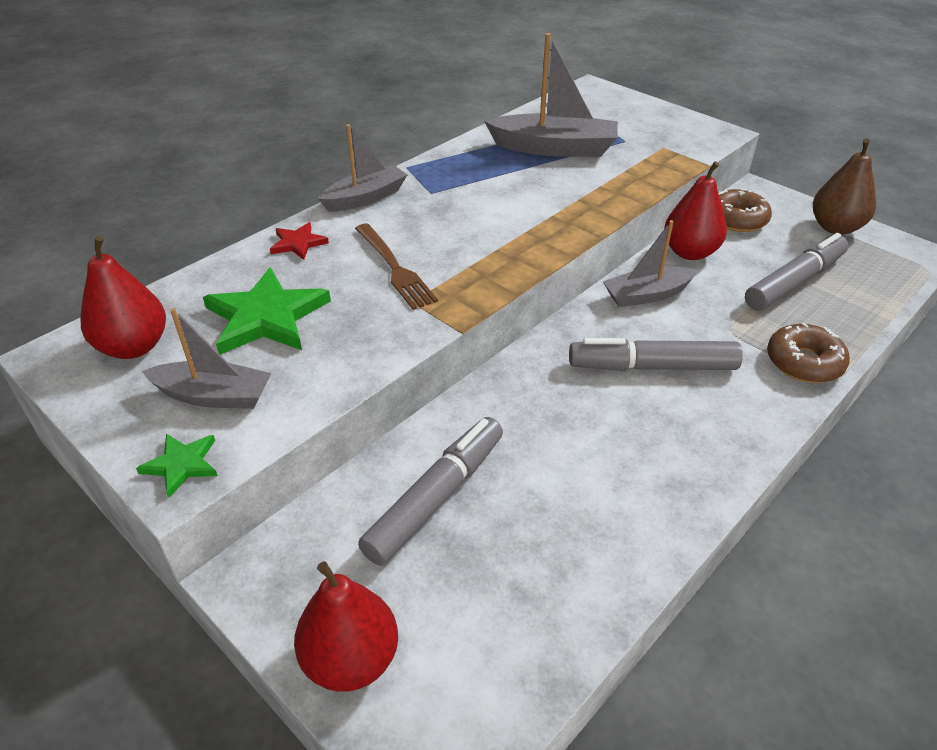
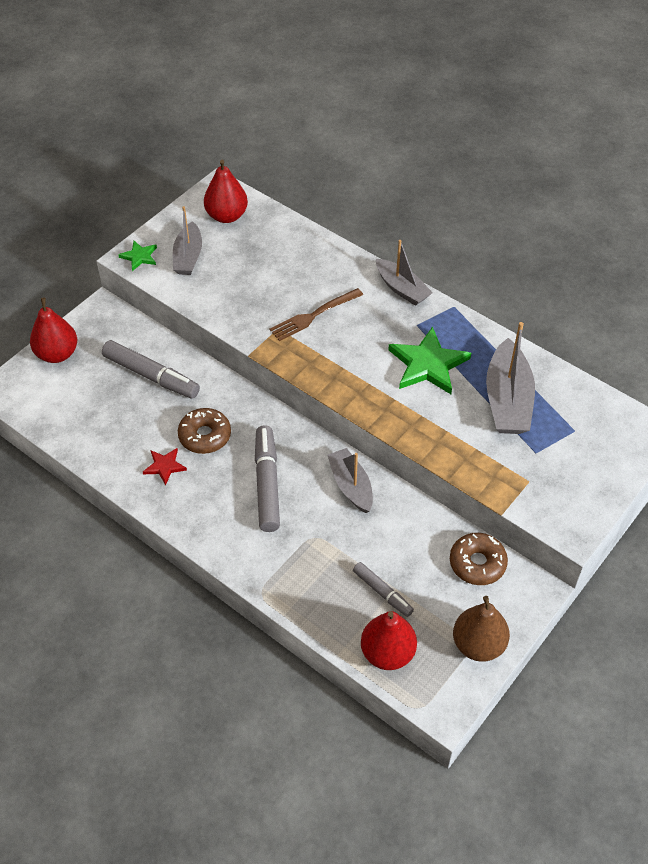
camera: 85 degrees right, 10 degrees up
(266, 317) = (257, 263): green star -> green star (428, 364)
(298, 243) = (337, 263): red star -> red star (164, 466)
(689, 252) = (416, 520): red pear -> red pear (387, 653)
(794, 282) = (382, 592): grey marker -> grey marker, size x0.59
(804, 362) = (278, 579): brown donut -> brown donut (205, 436)

